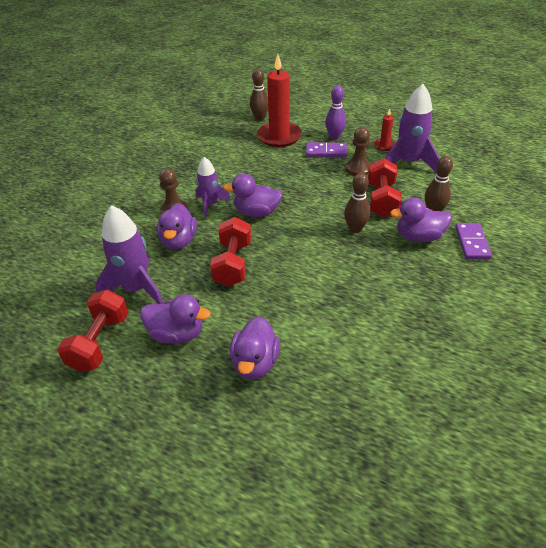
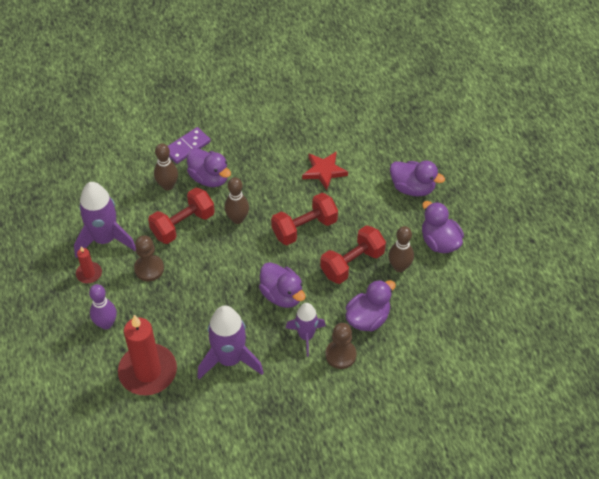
camera: 135 degrees left, 10 degrees up
(100, 342) = (491, 275): red dumbbell -> red dumbbell (304, 228)
(136, 288) = (436, 299): purple rocket -> purple rocket (229, 359)
(255, 363) = (412, 188): purple duck -> purple duck turned 60 degrees clockwise
(260, 118) = (124, 421): brown bowling pin -> brown bowling pin (399, 267)
(326, 152) = (141, 312): purple domino -> none
(350, 311) = (324, 171): none -> red star

